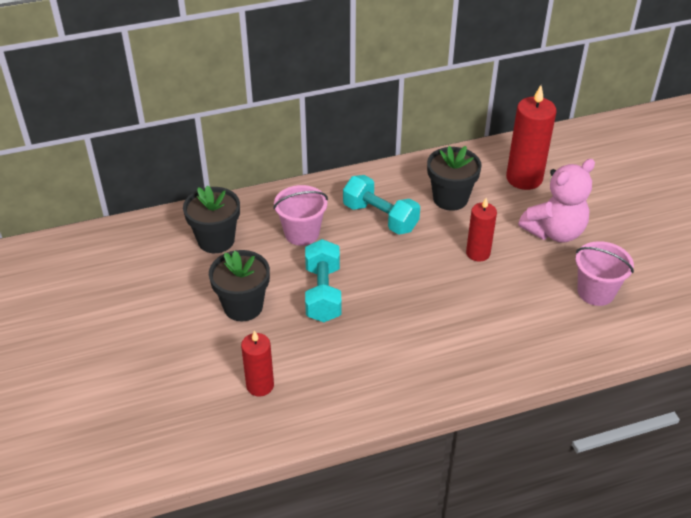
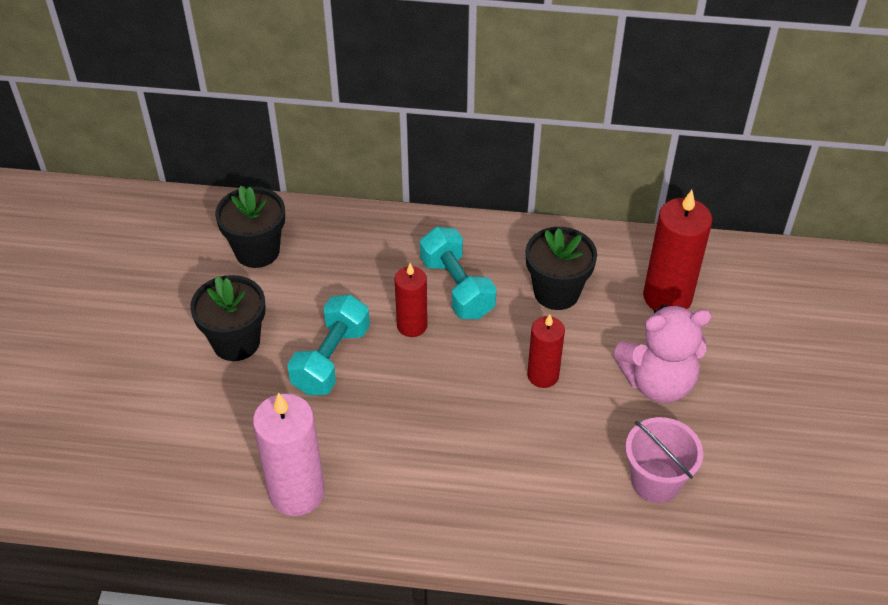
camera: 25 degrees right, 5 degrees up
(260, 385) = (195, 443): red candle -> red candle (412, 325)
(302, 233) = (355, 276): pink bucket -> none
(360, 390) = (296, 492): none -> pink candle

